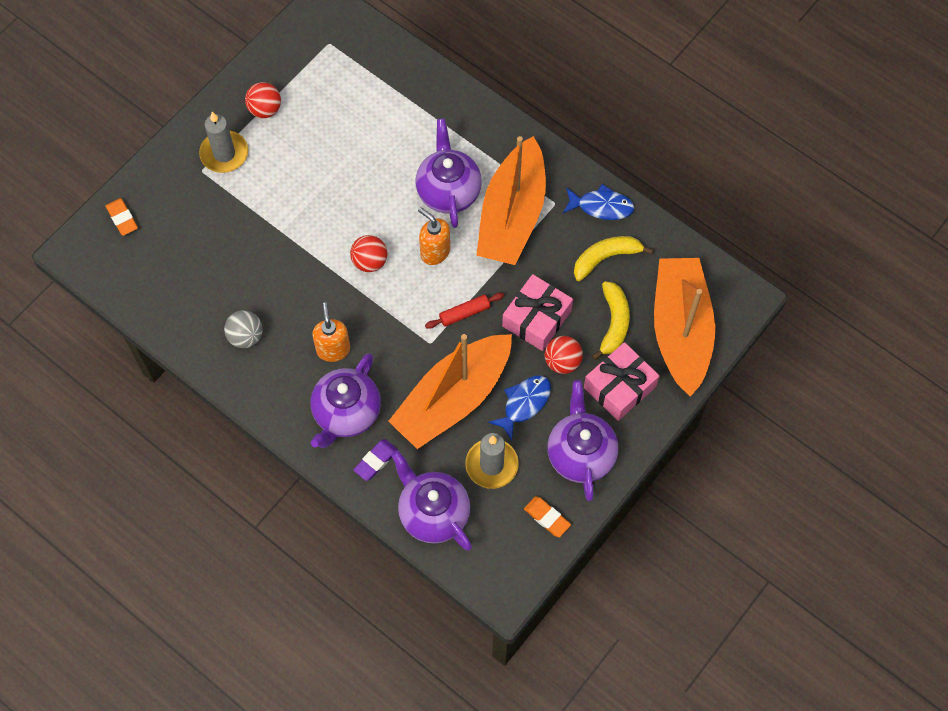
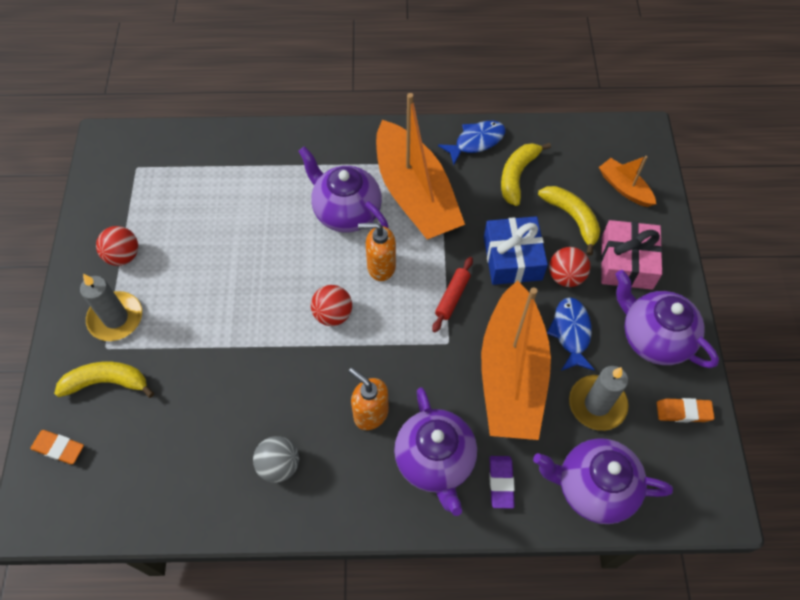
camera: 40 degrees left, 5 degrees down
(184, 196) = (107, 382): none -> yellow banana
(536, 318) = (512, 258): pink gift -> blue gift
(680, 330) = (624, 188): orange boat -> orange boat, size x0.45

